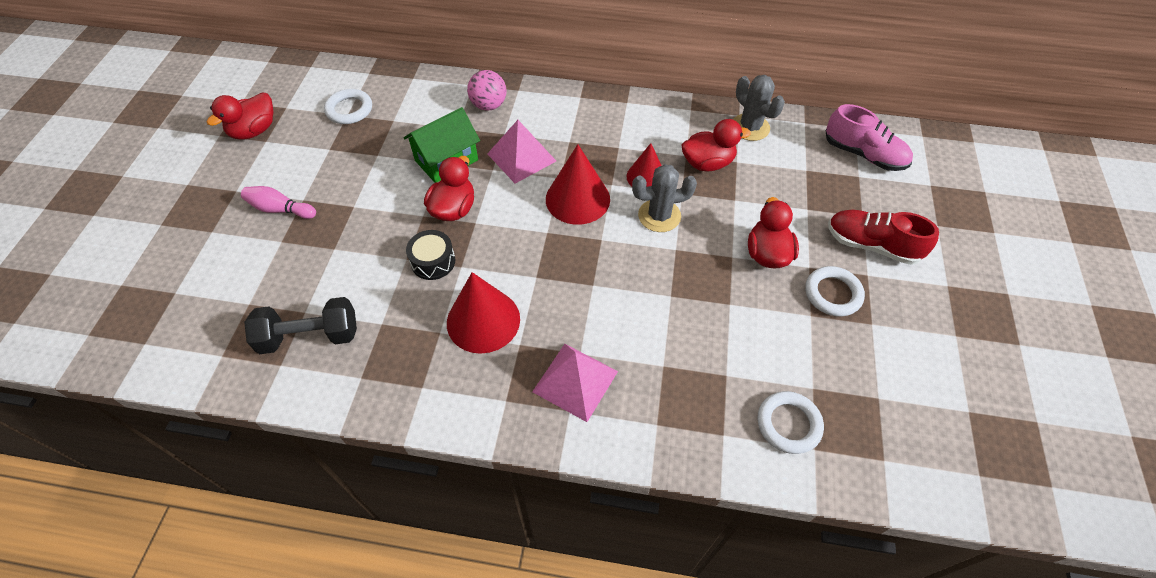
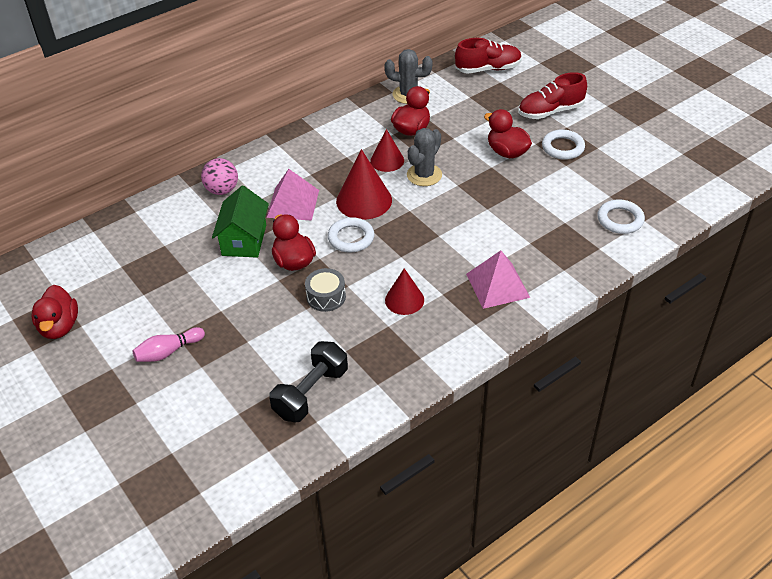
camera: 45 degrees left, 10 degrees down
(349, 110) = (117, 262): white ring -> white ring (351, 238)
(433, 261) = (326, 297): black drum -> grey drum
(483, 320) = (404, 300): red cone -> red cone, size x0.63
(863, 154) = (488, 69): pink shoe -> red shoe

